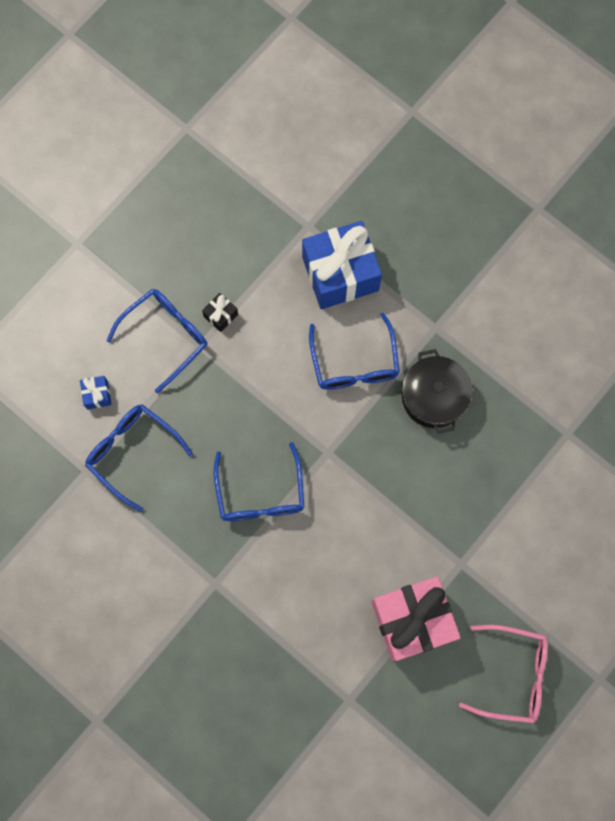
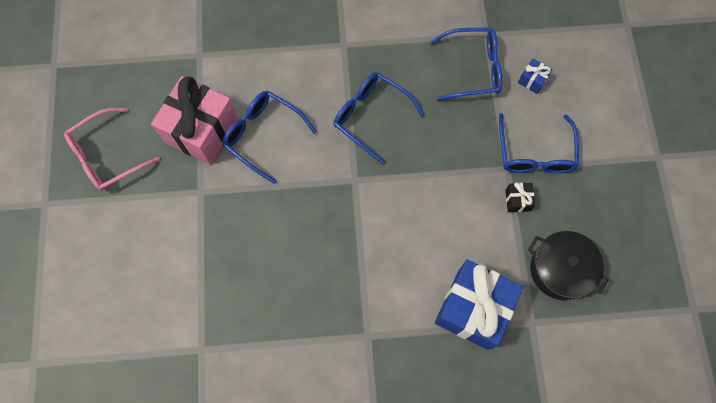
camera: 135 degrees right, 5 degrees down
(354, 363) = (397, 255): blue glasses -> blue glasses (263, 135)
(433, 397) = (321, 284): black pot -> black pot (560, 269)

